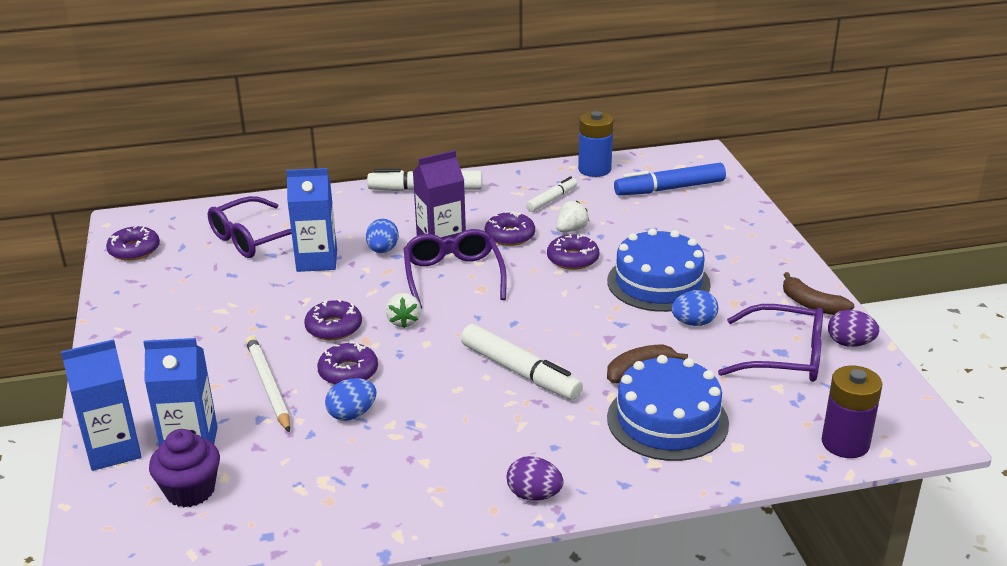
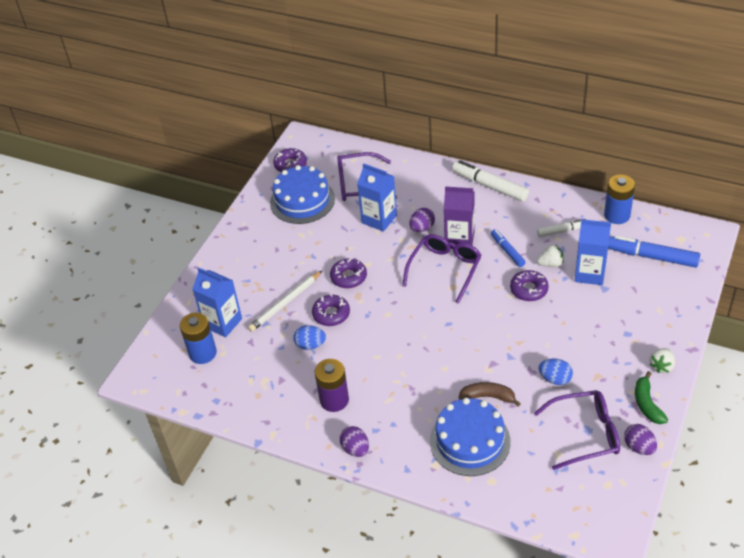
camera: 40 degrees right, 15 degrees up
(113, 450) = (187, 308): blue carton -> blue carton (589, 273)
(190, 491) = (203, 353): purple cupcake -> blue battery
(268, 386) = (285, 303): white pencil -> white pencil turned 150 degrees counterclockwise
(383, 250) = (422, 228): blue egg -> purple egg
(404, 321) = (389, 291): white strawberry -> white strawberry (661, 366)
(510, 236) = (507, 251): purple donut -> blue marker
(520, 372) = (420, 362): white marker -> none
(658, 282) = (564, 335): blue cake -> blue cake (302, 200)
(783, 356) = (585, 434): purple glasses -> purple glasses turned 60 degrees counterclockwise
(812, 304) = (647, 404): brown banana -> green banana
(845, 443) = (556, 515): purple battery -> purple battery (334, 400)

